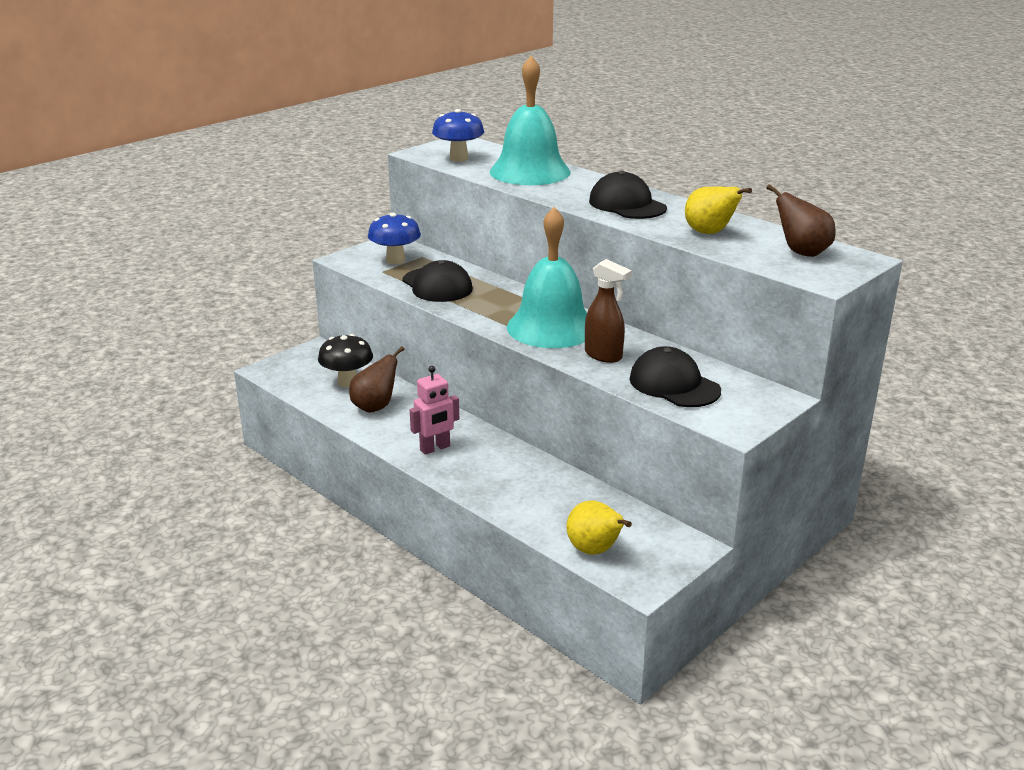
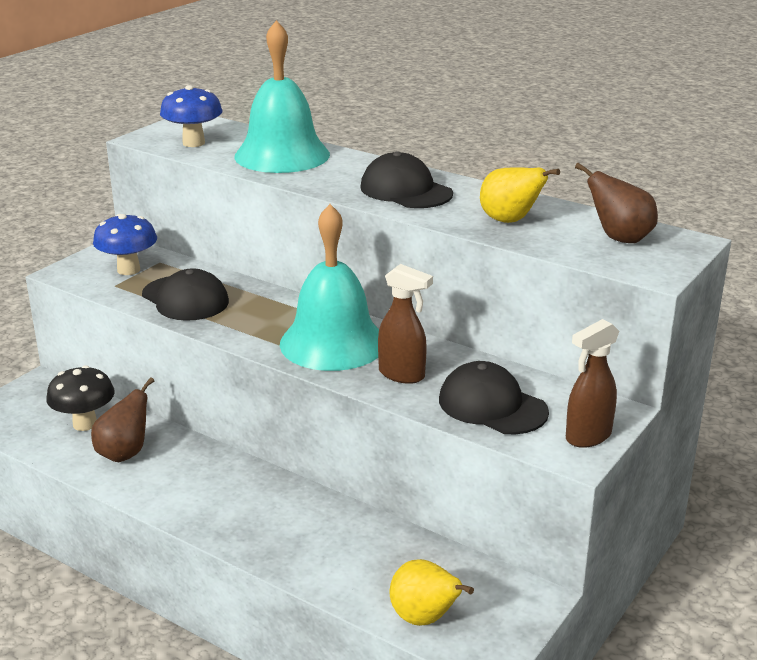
camera: 10 degrees left, 0 degrees up
(435, 448) = (207, 502): pink robot -> none
(749, 414) = (587, 437): none -> brown spray bottle

